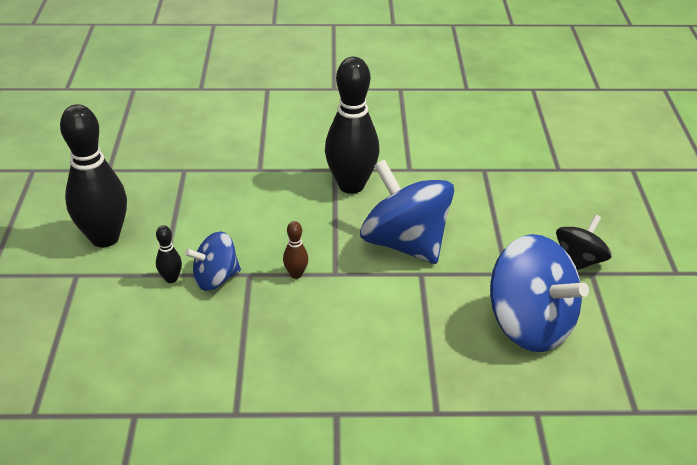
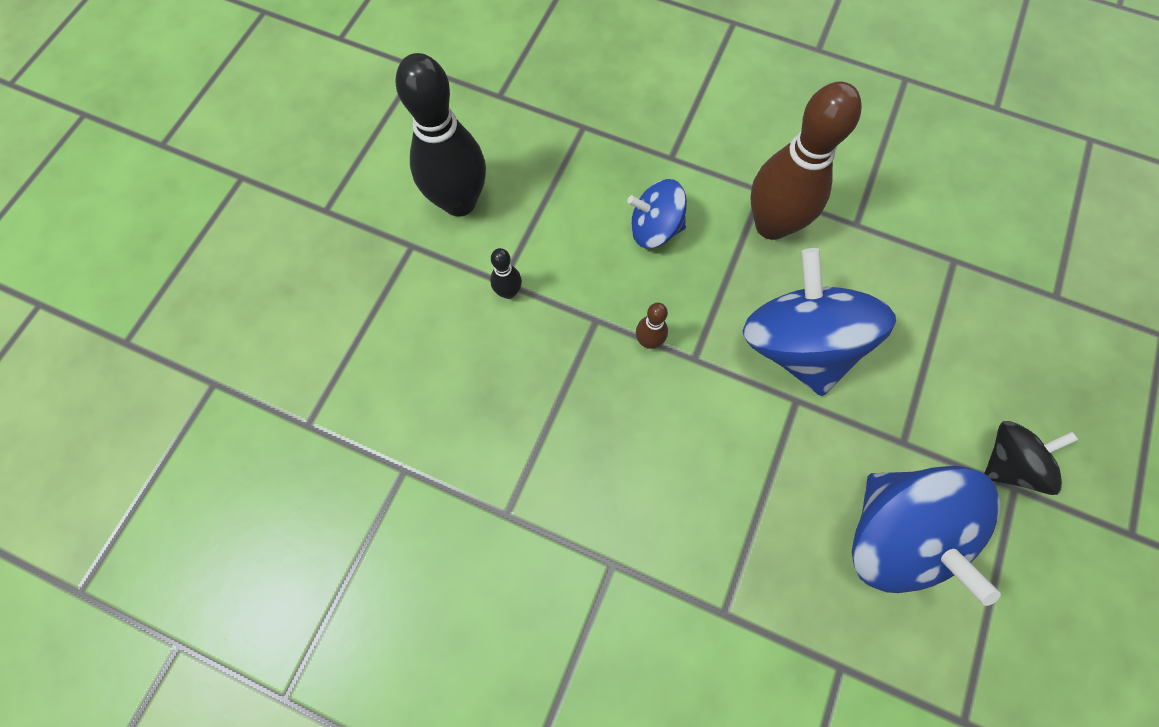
camera: 25 degrees right, 30 degrees up
(216, 278) = (557, 311): blue spinning top -> blue spinning top (655, 228)
(351, 185) = (771, 225): black bowling pin -> brown bowling pin

